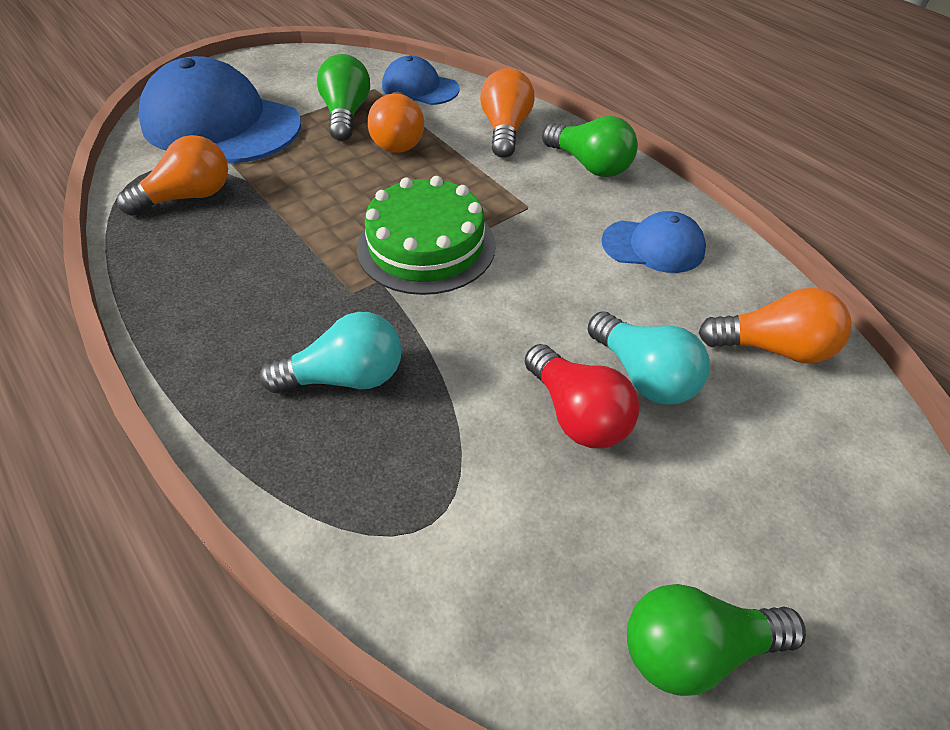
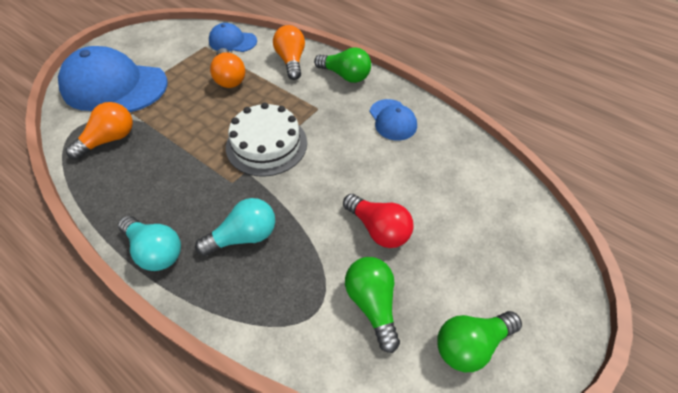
camera: 15 degrees left, 5 degrees up
(346, 114) = (192, 66): green light bulb -> green light bulb (372, 303)
(426, 246) = (266, 144): green cake -> white cake
(645, 376) = (407, 198): turquoise light bulb -> turquoise light bulb (155, 251)
(653, 246) = (392, 120): blue cap -> blue cap turned 75 degrees clockwise
(775, 348) = (469, 168): orange light bulb -> none

